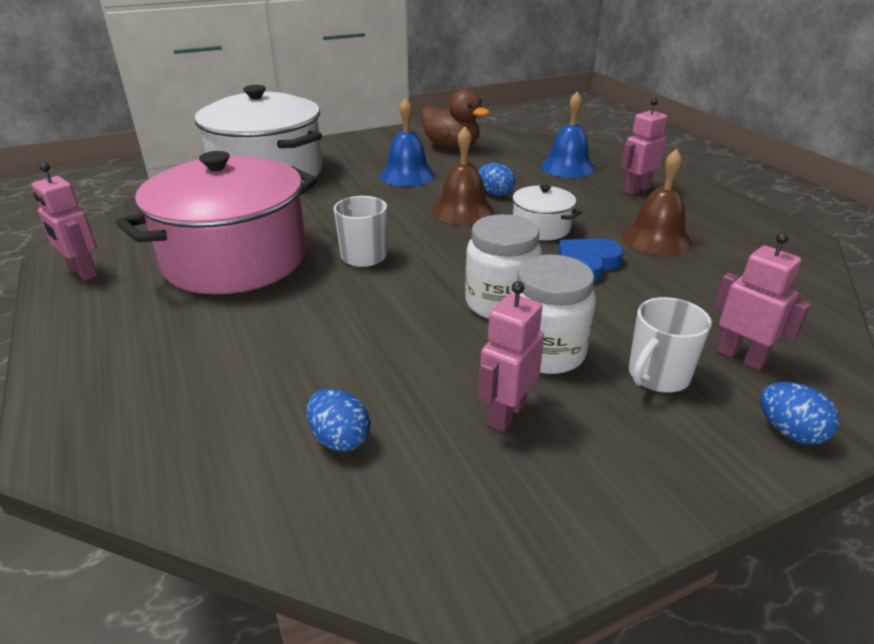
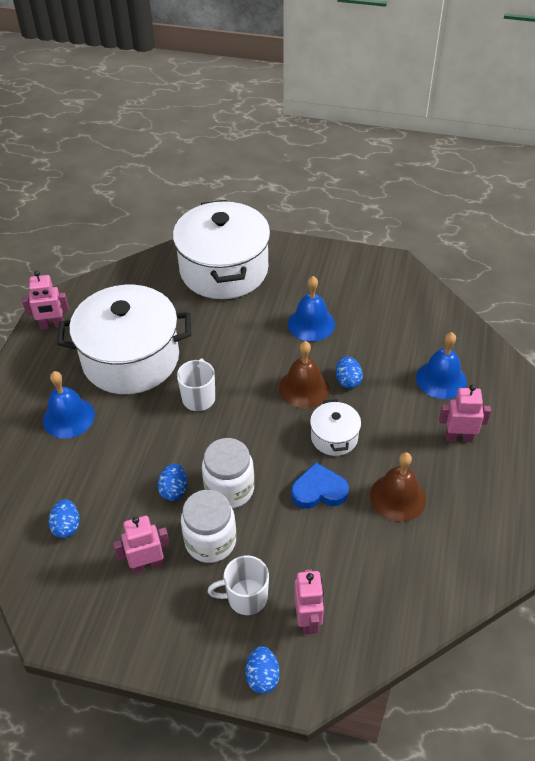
camera: 40 degrees right, 15 degrees up
(83, 272) = (52, 325): pink robot -> pink robot turned 90 degrees counterclockwise
(206, 336) = (68, 417): none -> blue bell
(235, 259) = (131, 359): pink pot -> white pot
(439, 333) = (174, 490): none -> blue egg
(451, 146) = (383, 301): brown duck -> none

